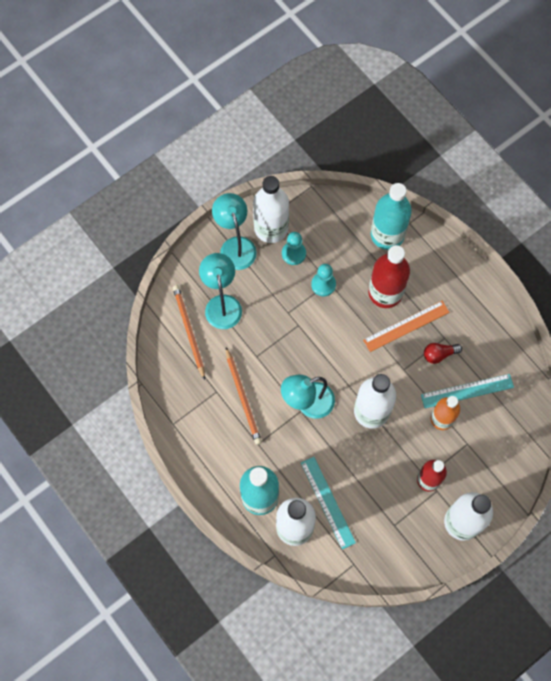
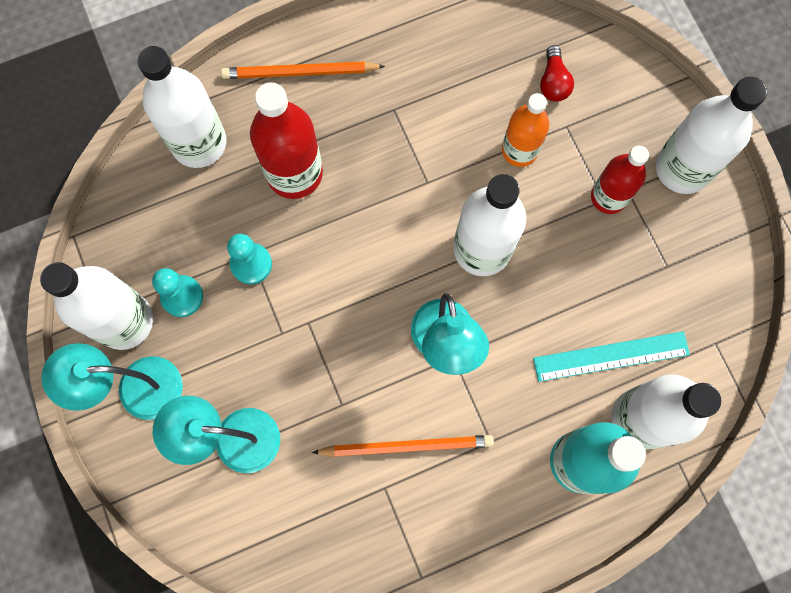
camera: 75 degrees left, 5 degrees up
(189, 331) = (264, 508): orange pencil -> orange pencil (299, 73)
(387, 235) = (199, 143): turquoise bottle -> white bottle
(406, 326) = (358, 158): orange ruler -> none
(439, 354) = (417, 124): red light bulb -> red light bulb (553, 82)
(467, 391) = (485, 102): turquoise ruler -> none

